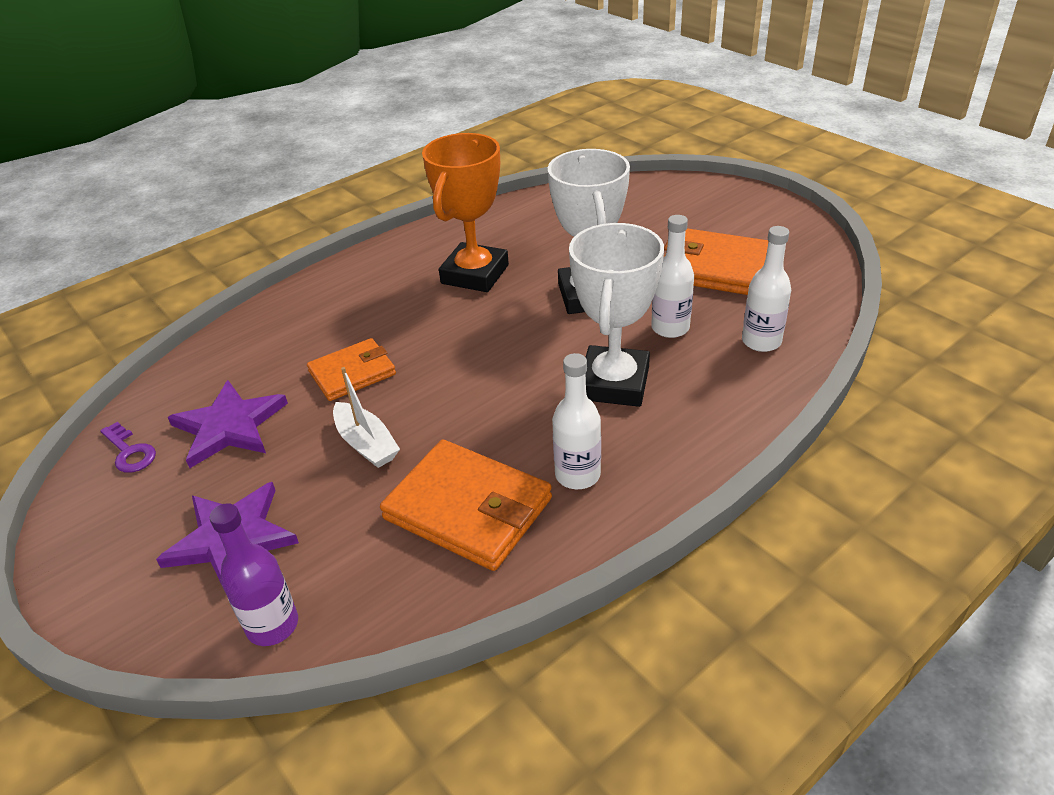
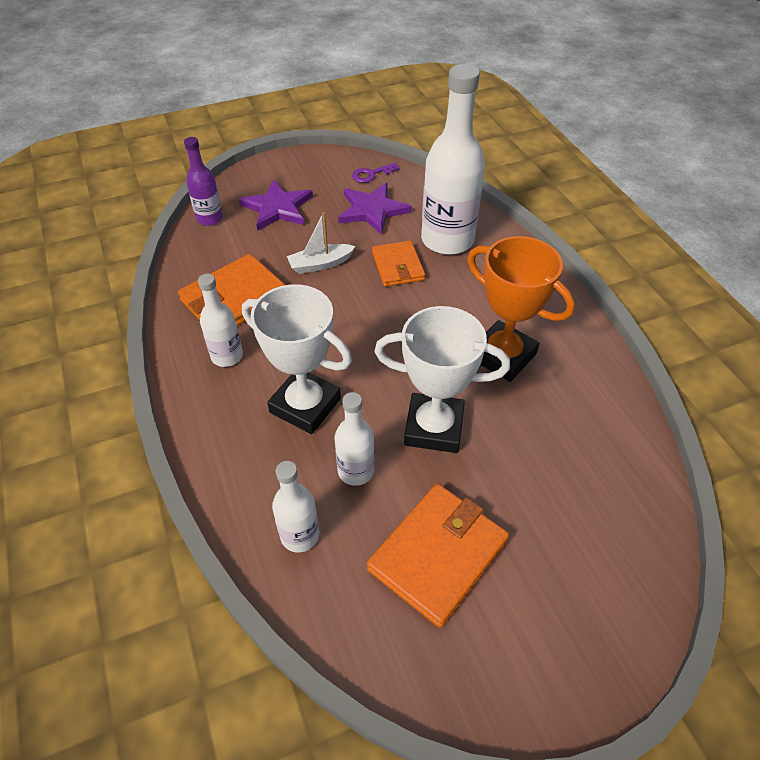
camera: 105 degrees right, 10 degrees up
(289, 345) = (447, 240): none -> white bottle

